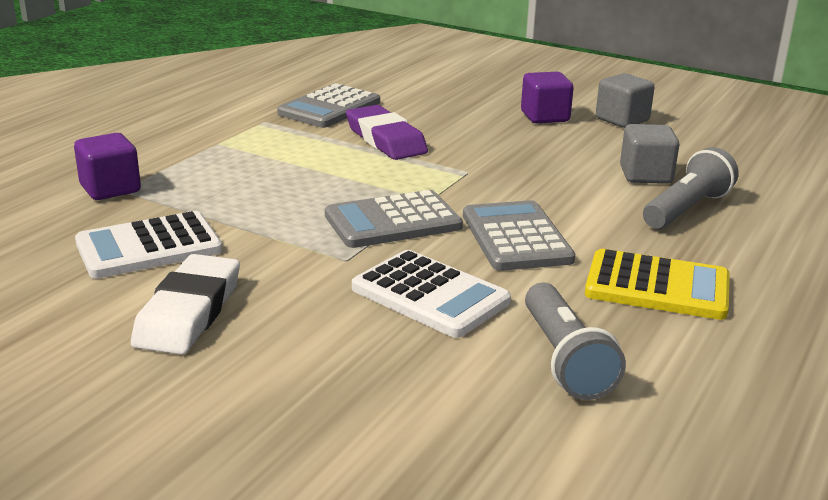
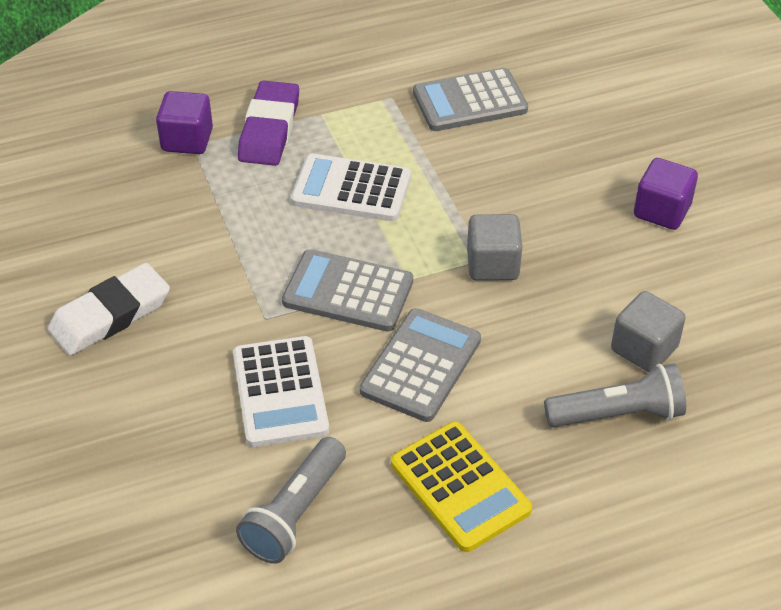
camera: 40 degrees right, 20 degrees up
(149, 247) = (150, 228): white calculator -> white calculator (351, 189)
(385, 139) = (466, 175): purple eraser -> purple eraser (269, 129)
(622, 120) = (738, 254): grey cube -> grey cube (492, 265)

